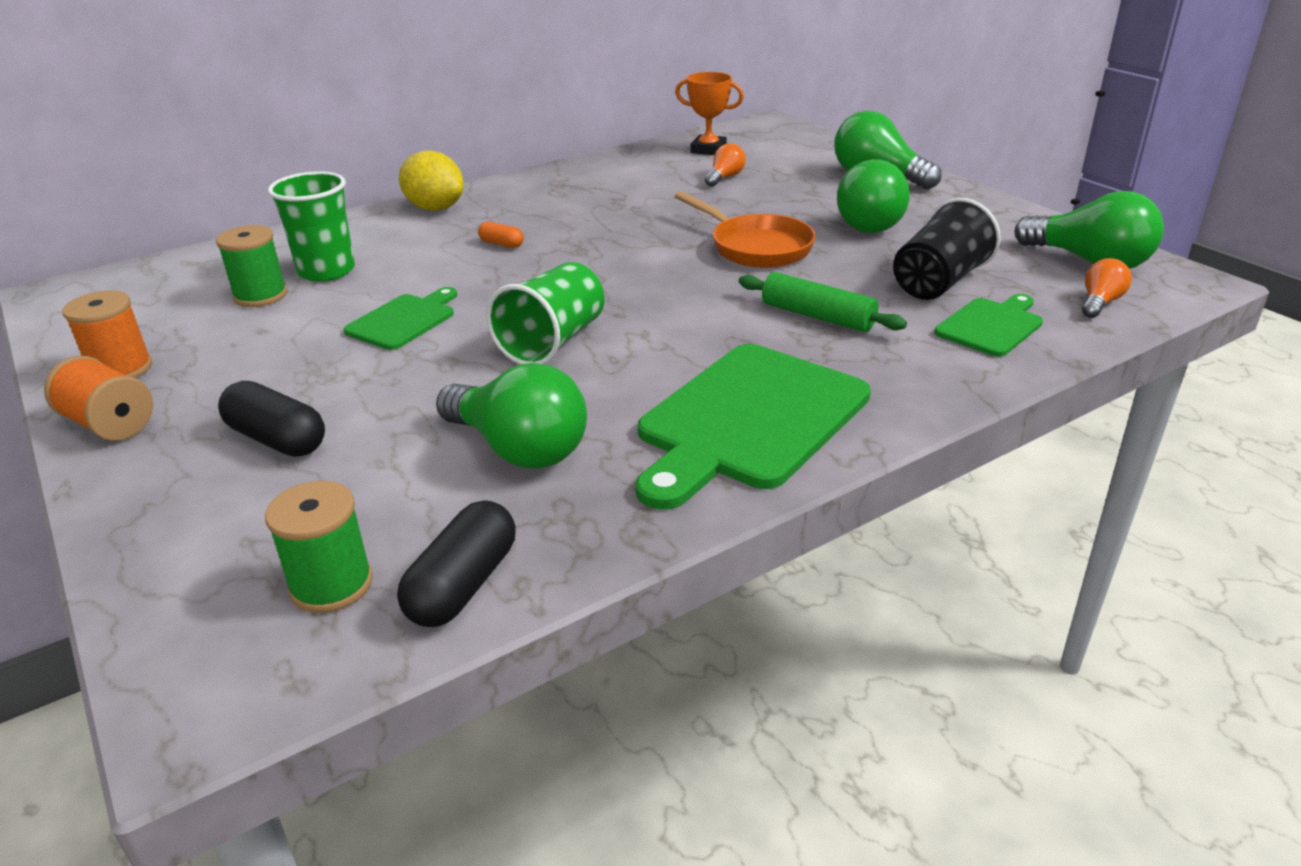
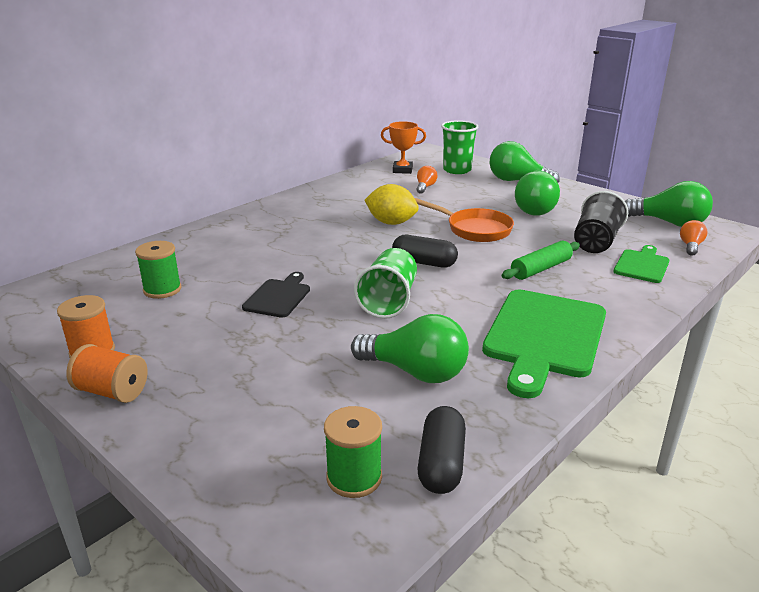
camera: 15 degrees left, 5 degrees down
(277, 439) = (246, 386): black capsule -> black capsule (424, 263)
(326, 271) = (199, 268): green cup -> green cup (457, 170)
(404, 320) = (278, 297): green cutting board -> black cutting board
(435, 208) = (247, 220): yellow lemon -> yellow lemon (391, 223)
(501, 244) = (310, 240): orange capsule -> none
(817, 316) = (540, 269): green rolling pin -> green rolling pin turned 60 degrees counterclockwise

